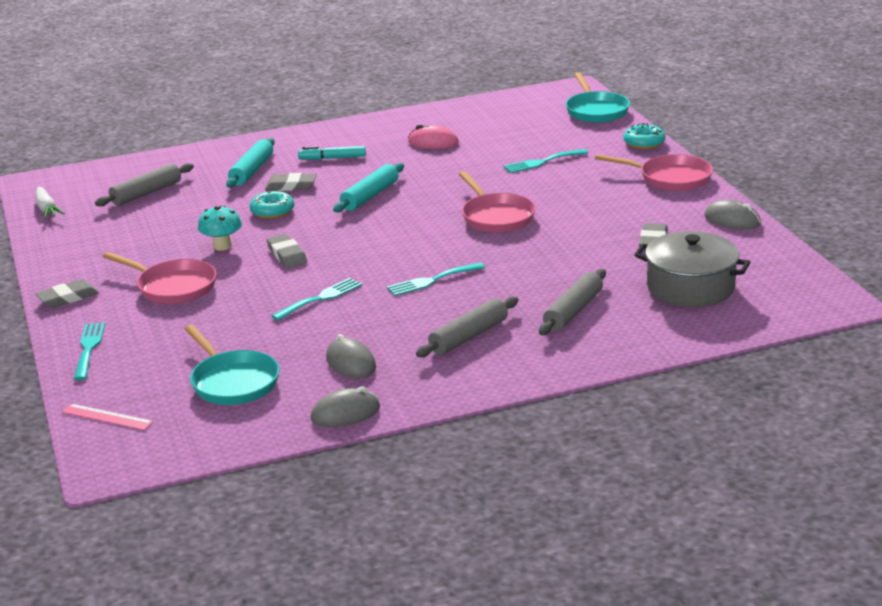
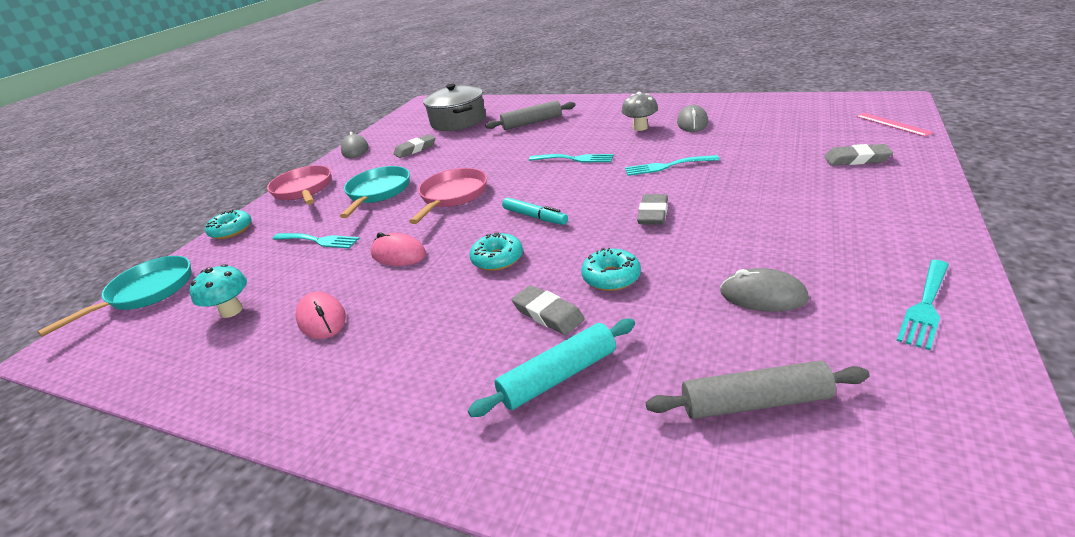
camera: 135 degrees left, 5 degrees up
(47, 209) = (977, 451): white carrot -> none
(68, 297) = (927, 233): grey eraser -> grey eraser (856, 159)
(89, 348) = (903, 173): turquoise fork -> turquoise fork (925, 306)
(173, 287) = (792, 211): pink pan -> none
(222, 246) = (707, 246): turquoise mushroom -> turquoise mushroom (231, 311)
(233, 382) = (782, 127): turquoise pan -> turquoise pan (378, 192)
(332, 158) = (442, 348): turquoise marker -> turquoise marker (534, 217)
(345, 413) = (722, 101): grey mouse -> grey mouse (763, 295)
(370, 196) = (497, 259): turquoise rolling pin -> turquoise donut
(410, 339) = (640, 128): none -> grey mushroom
(453, 176) = (398, 254): none -> pink mouse
(468, 336) = (605, 122): grey rolling pin -> none

